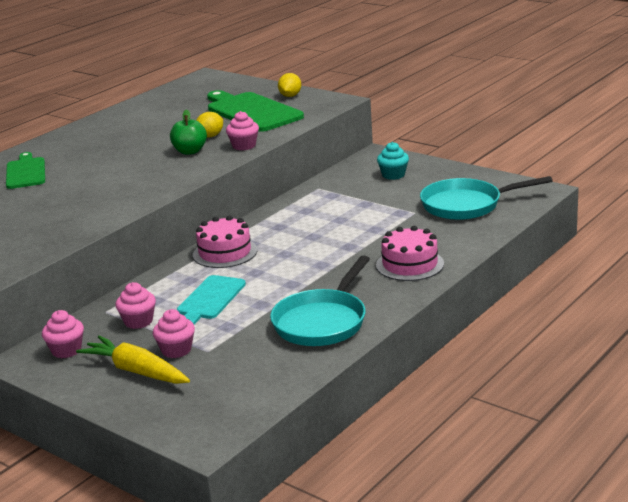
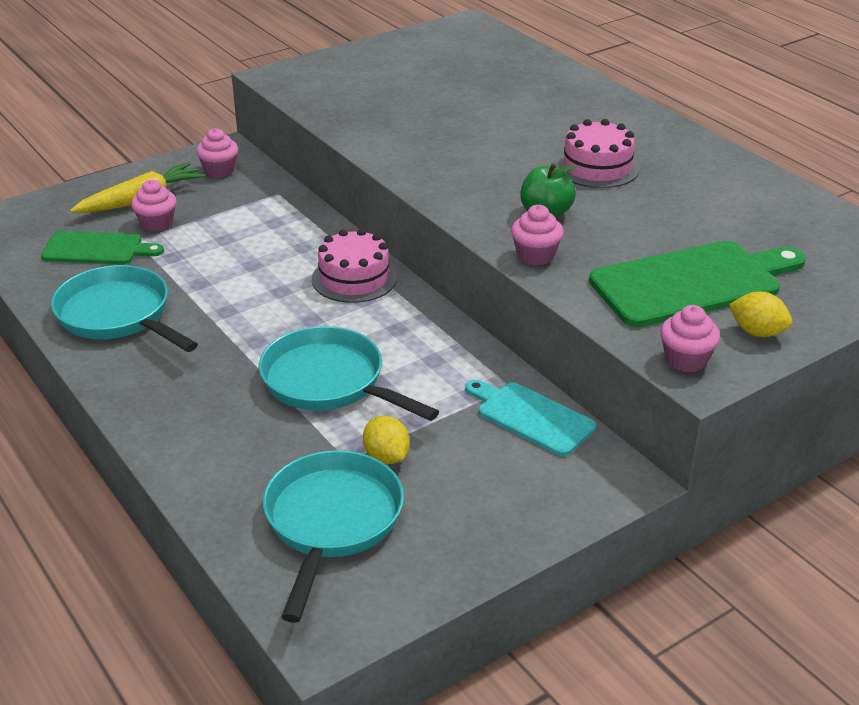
camera: 105 degrees right, 10 degrees up
(25, 172) = (557, 108): green cutting board -> green cutting board (97, 249)
(138, 321) = (237, 209): pink cupcake -> pink cupcake (686, 360)
(209, 300) = (243, 254): turquoise cutting board -> turquoise cutting board (531, 417)
(210, 136) = (598, 235): yellow lemon -> yellow lemon (386, 457)
(349, 233) = (329, 382): none -> turquoise pan
(393, 175) = (512, 475): turquoise cupcake -> none
(410, 264) = (189, 411): pink cake -> pink cake (597, 167)

